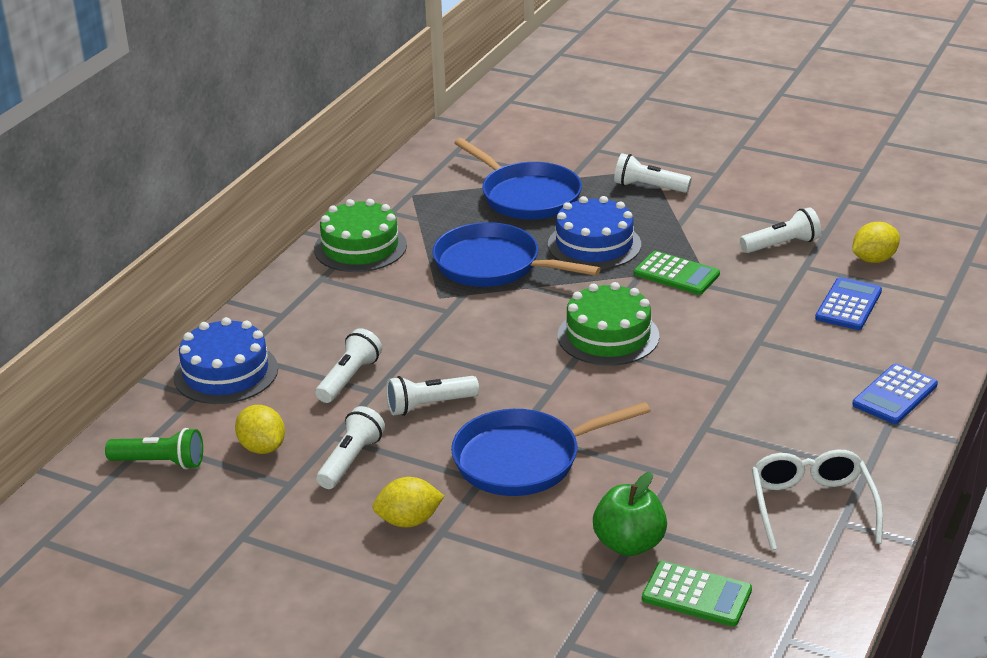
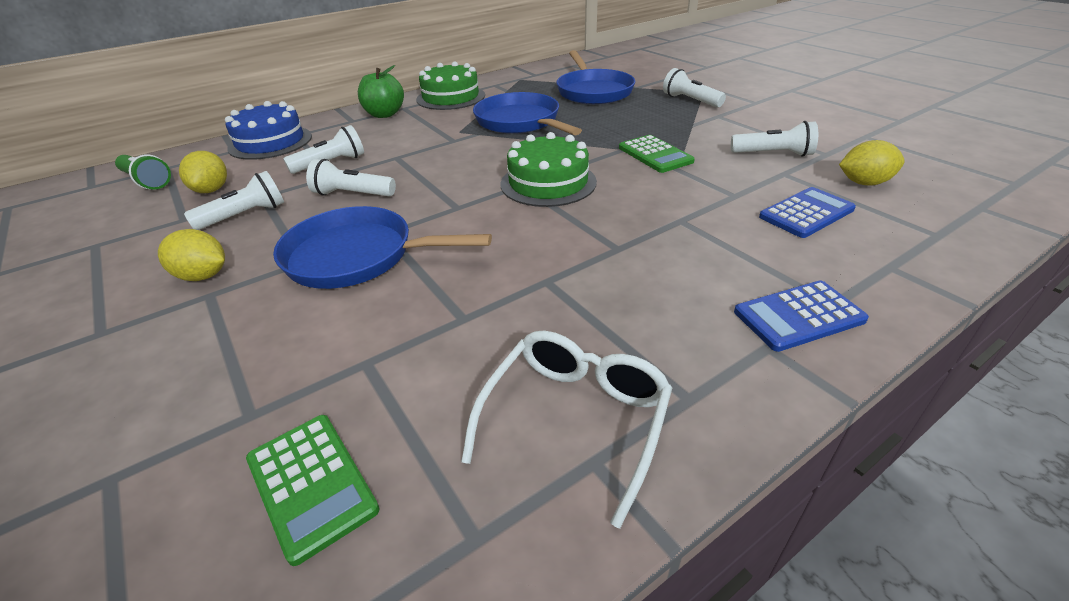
camera: 30 degrees right, 5 degrees up
(594, 244) = (609, 124): blue cake -> none
(629, 544) = (330, 377): green apple -> green apple (384, 114)

